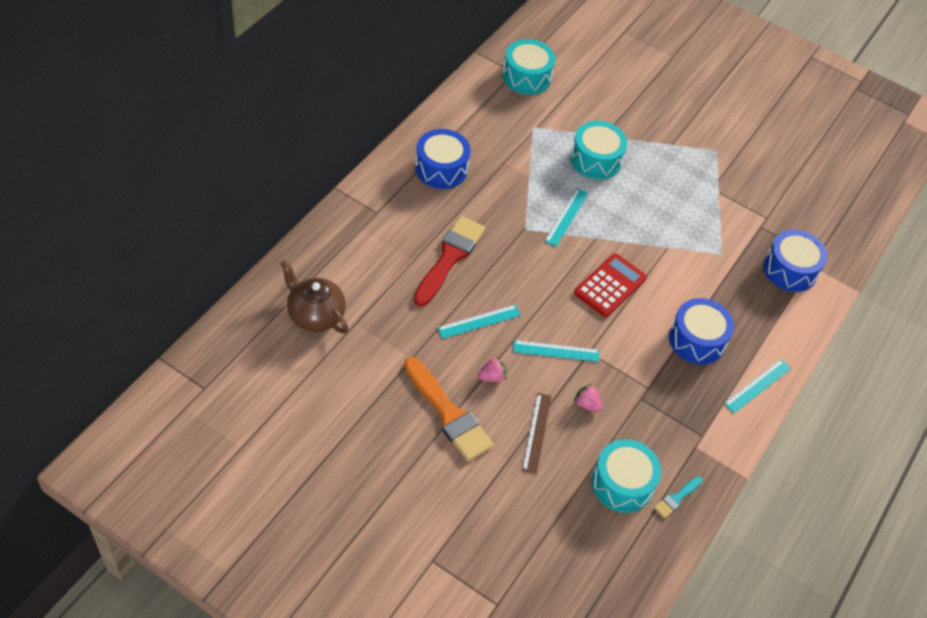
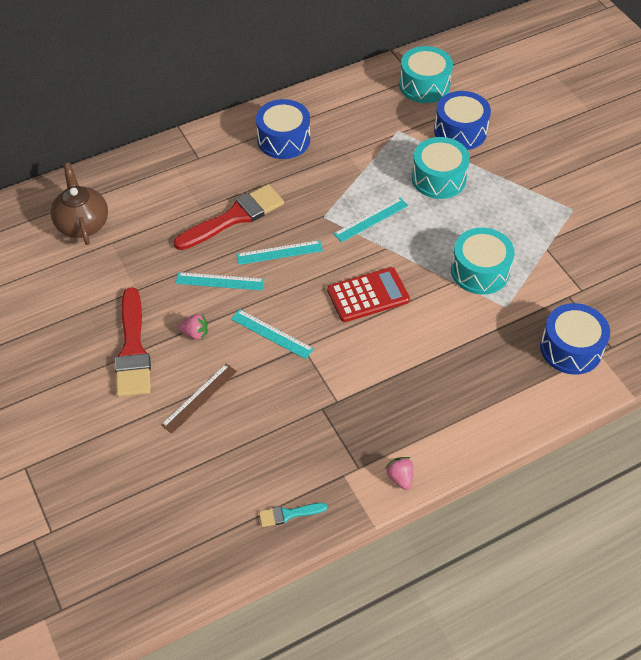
camera: 35 degrees right, 0 degrees up
(448, 413) = (133, 349): orange brush -> red brush
(587, 404) = (265, 392): pink strawberry -> pink strawberry (400, 477)
(622, 484) = (245, 477): turquoise drum -> turquoise drum (480, 271)
(697, 340) = (419, 377): blue drum -> blue drum (460, 131)
(757, 385) = (452, 445): turquoise ruler -> turquoise ruler (279, 252)

